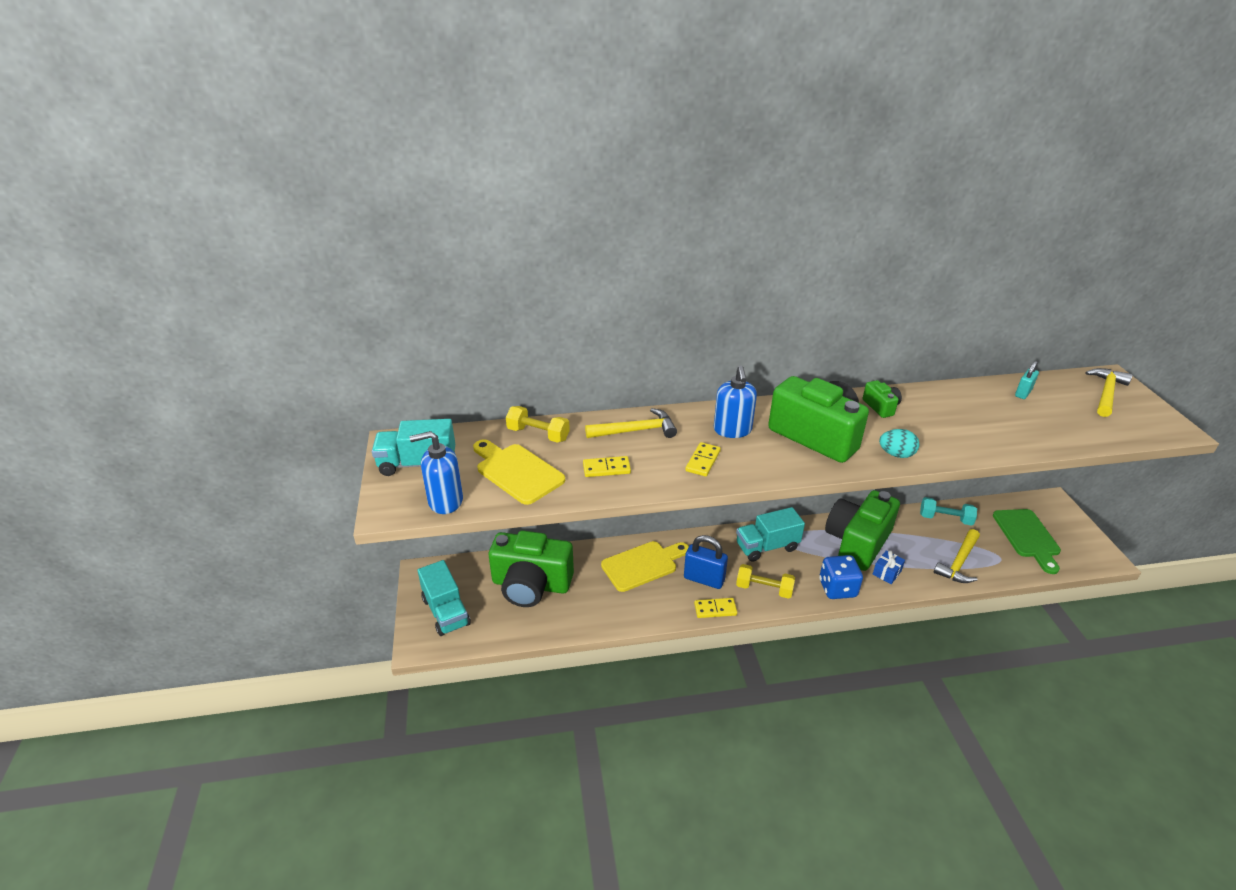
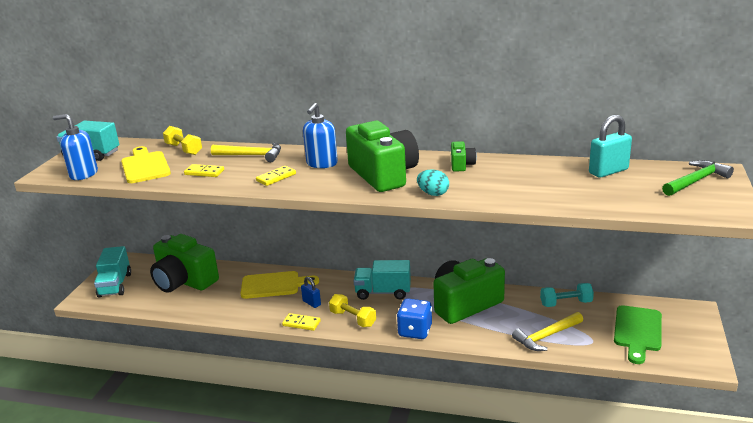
camera: 25 degrees right, 10 degrees down
(704, 579) = (311, 303): blue padlock -> blue padlock, size x0.60
(886, 572) = (470, 329): blue gift -> none
(945, 519) = (566, 303): turquoise dumbbell -> turquoise dumbbell turned 45 degrees counterclockwise
(1023, 393) = (608, 171): turquoise padlock -> turquoise padlock, size x1.67
(1106, 393) = (696, 181): yellow hammer -> green hammer

